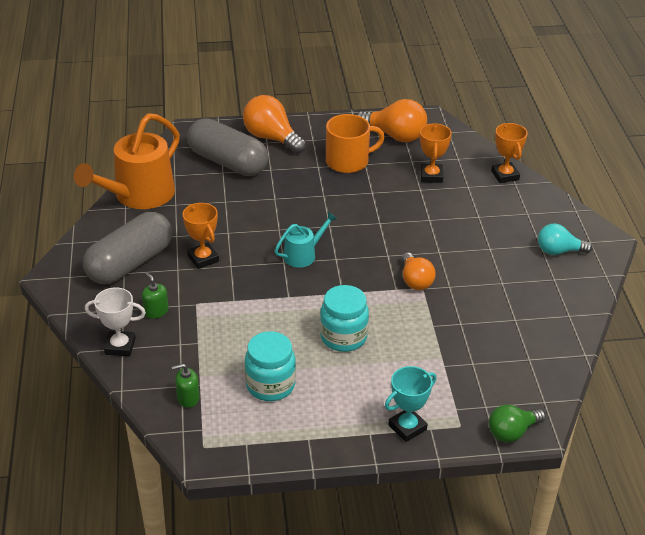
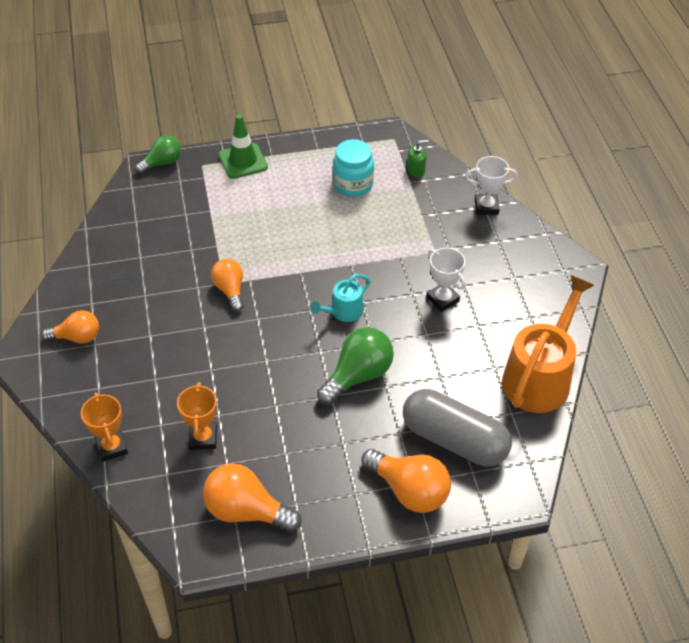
camera: 175 degrees right, 10 degrees up
(130, 263) = (512, 288): grey capsule -> none
(156, 311) = (468, 240): green soap dispenser -> none
(203, 258) = (442, 299): orange trophy -> white trophy
(298, 206) = (358, 376): none -> green light bulb
(343, 337) = (296, 228): turquoise jar -> none
(348, 161) = (306, 455): orange mug -> none
(407, 427) = (243, 161): turquoise trophy -> green traffic cone
(559, 251) = (77, 337): turquoise light bulb -> orange light bulb

